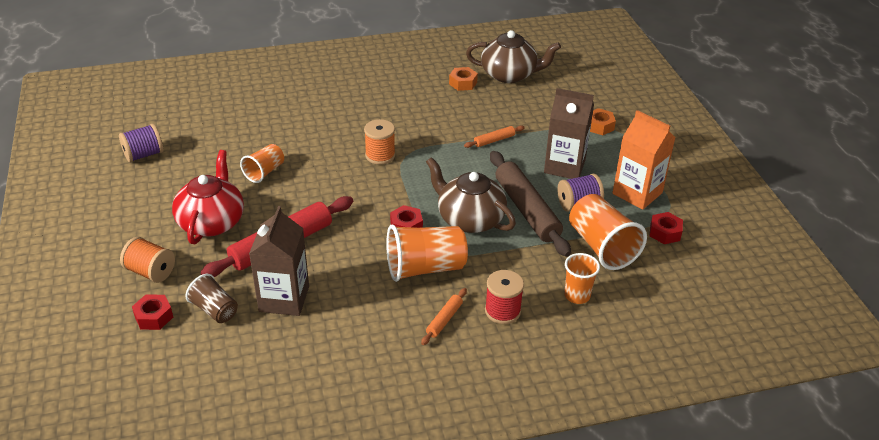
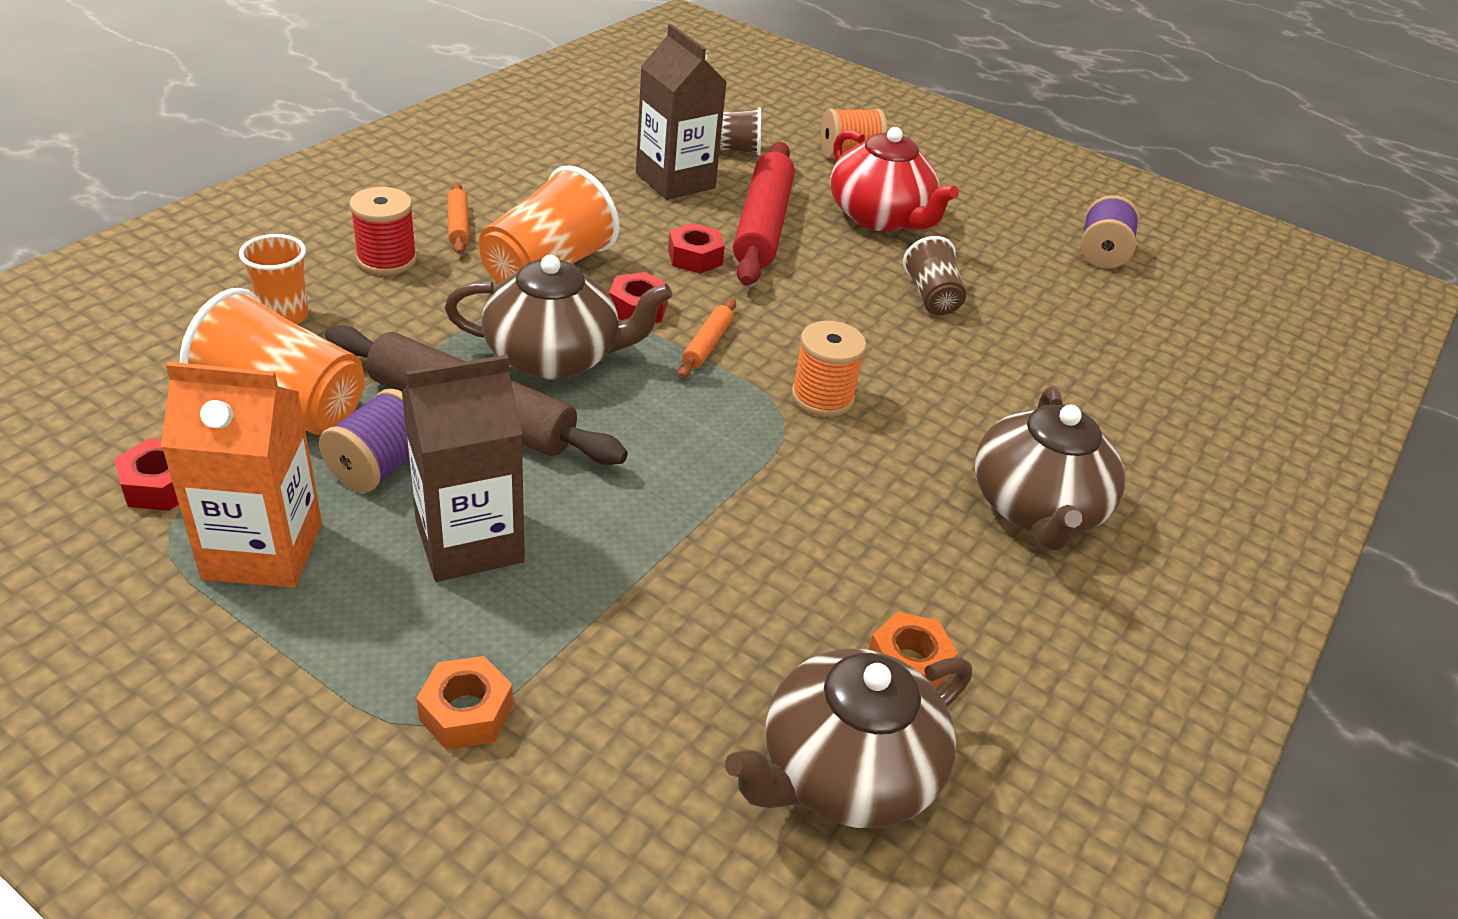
camera: 135 degrees right, 0 degrees up
(154, 317) = (777, 127): red nut -> red nut (695, 257)
(264, 172) = (931, 297): orange cup -> brown cup
(362, 94) = (1036, 509): none -> brown teapot
(494, 140) = (669, 532): orange rolling pin -> orange rolling pin (707, 345)

